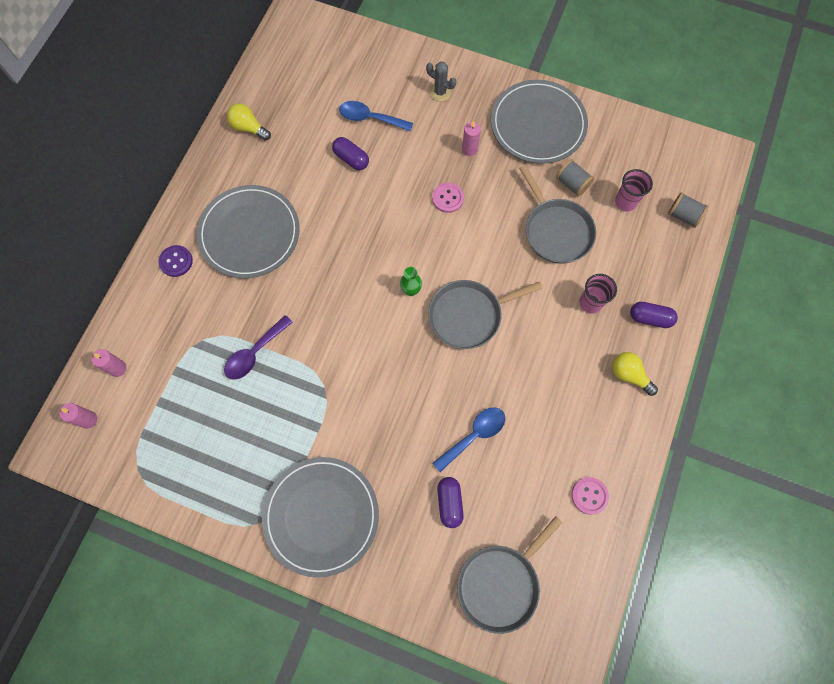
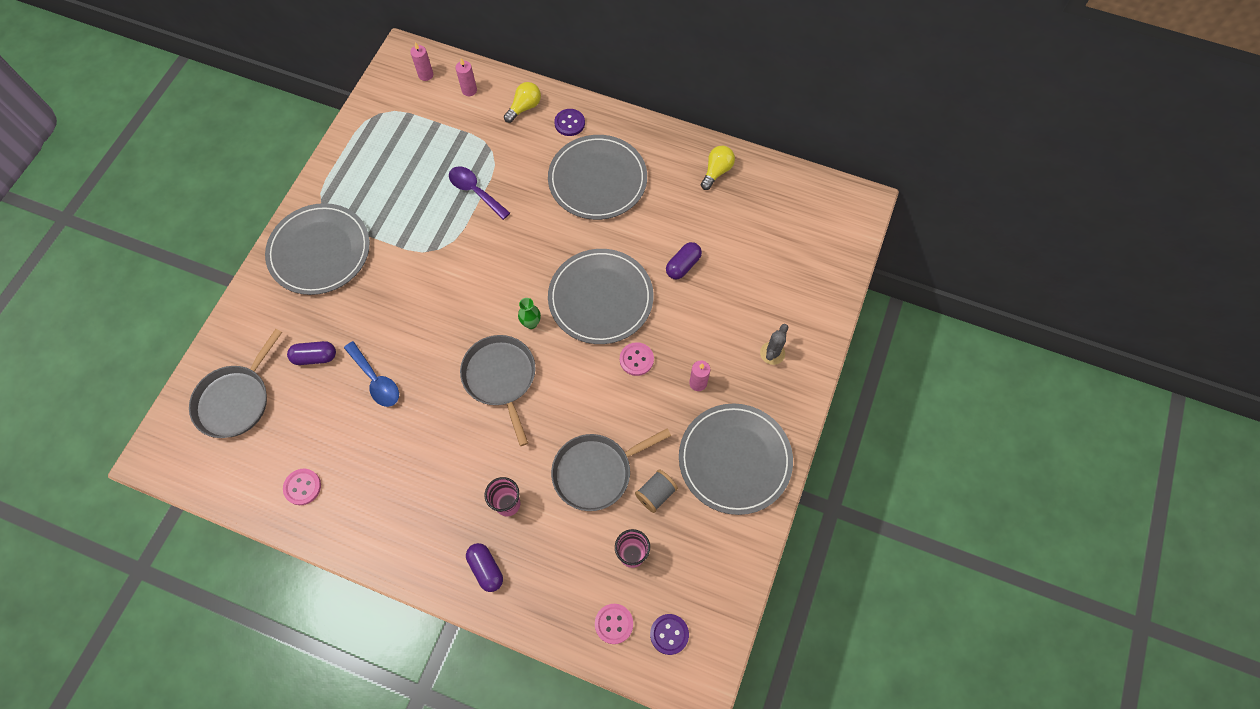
camera: 90 degrees right, 5 degrees down
(370, 118) = (734, 282): blue spoon -> none
(384, 229) = (600, 298): none -> grey plate
(500, 583) = (236, 400): grey pan -> grey pan turned 105 degrees counterclockwise
(629, 375) = (422, 539): yellow light bulb -> yellow light bulb (524, 107)
(650, 318) = (486, 569): purple capsule -> purple capsule turned 45 degrees counterclockwise
(683, 216) = (614, 624): grey spool -> pink button
(686, 175) = (669, 634): none -> purple button

